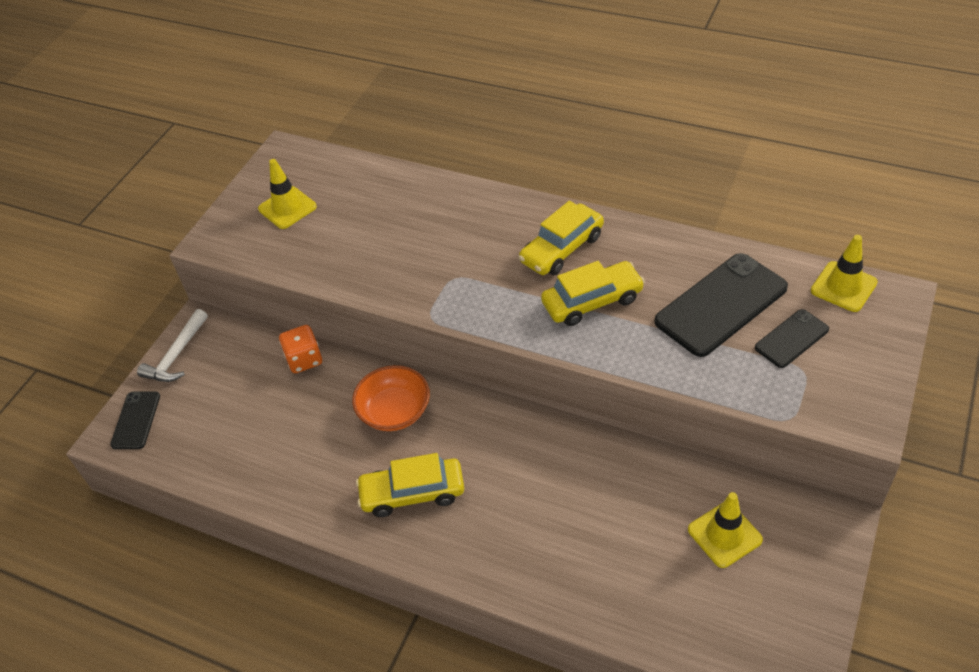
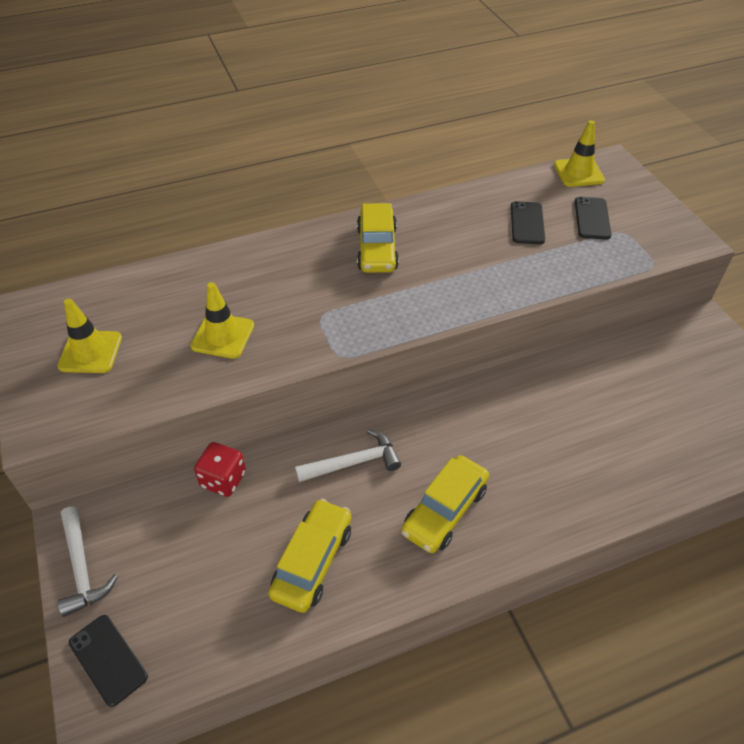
camera: 50 degrees left, 0 degrees up
(304, 359) = (223, 479): orange dice -> red dice
(394, 411) = (354, 462): orange bowl -> white hammer
(592, 301) = (445, 270): yellow car -> yellow car (312, 561)
(721, 305) = (527, 223): black phone -> black phone, size x0.54
(724, 535) = (664, 376): yellow traffic cone -> yellow traffic cone (223, 336)

